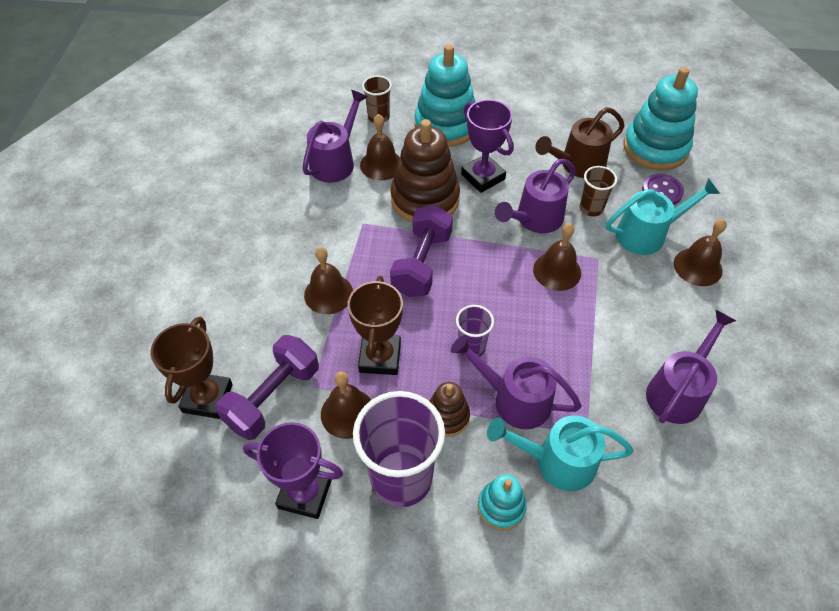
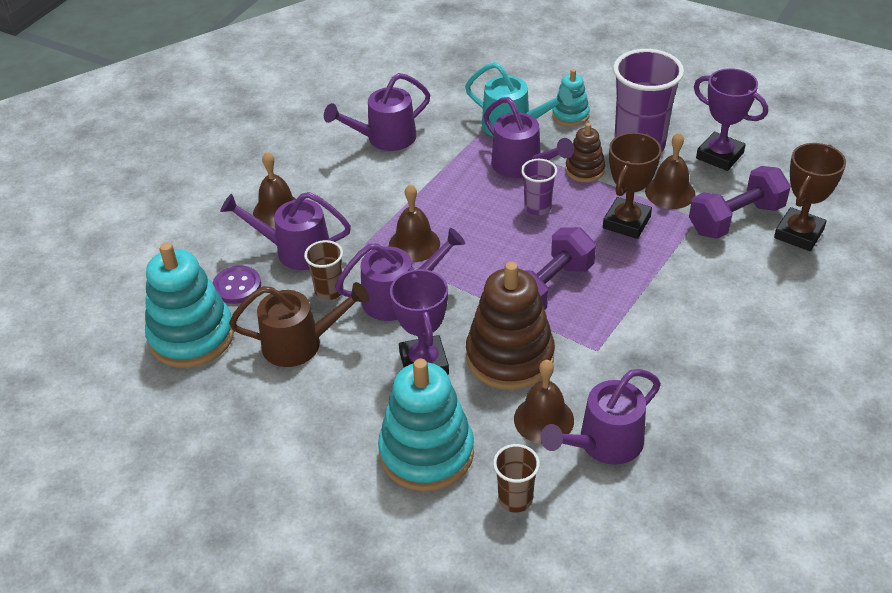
camera: 155 degrees left, 10 degrees down
(328, 294) = (660, 287): brown bell -> none
(648, 234) = (295, 251): turquoise watering can -> purple watering can

